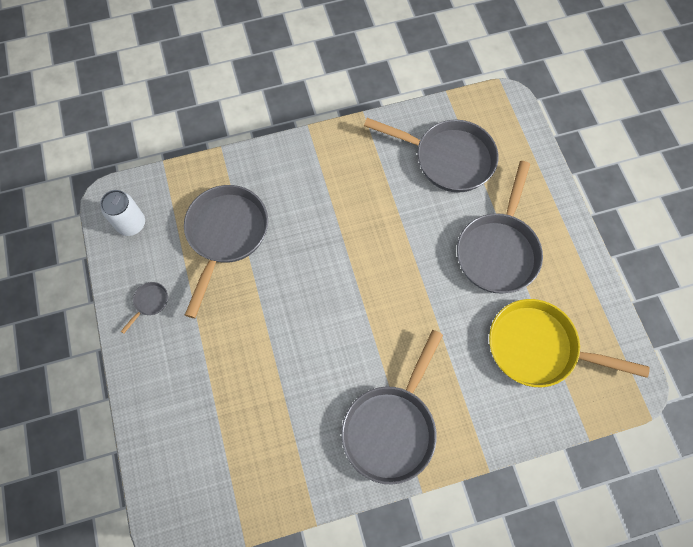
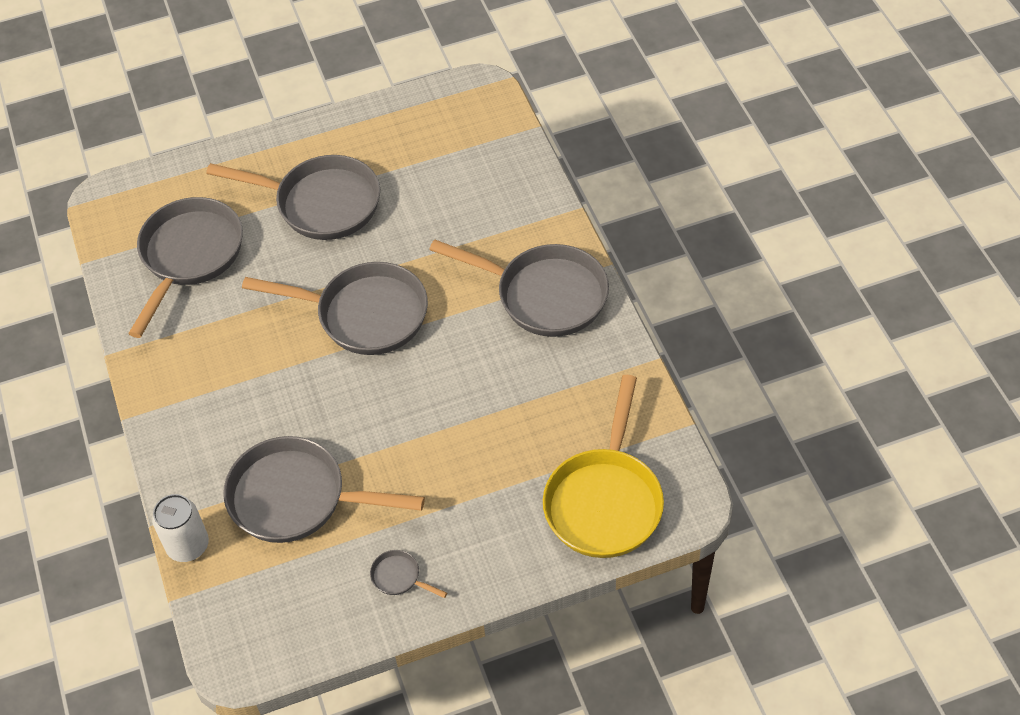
camera: 90 degrees left, 15 degrees down
(131, 224) = (277, 624): white can -> white can (188, 546)
(383, 282) = (364, 314): none -> grey pan
(538, 348) = (442, 166): yellow pan -> yellow pan (605, 500)

